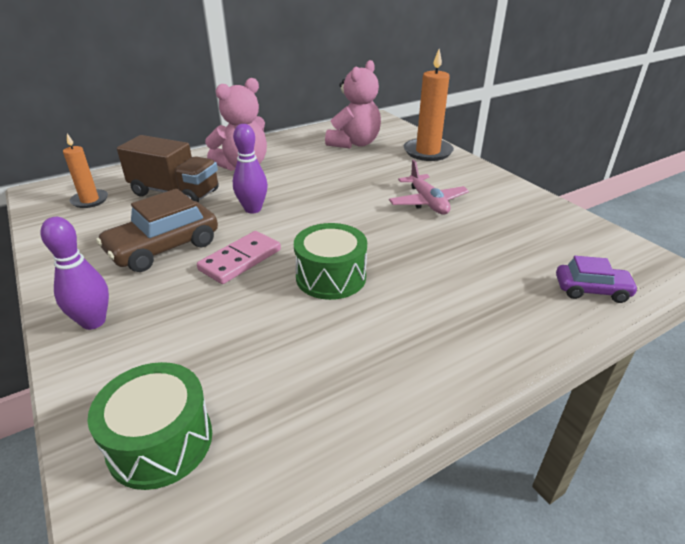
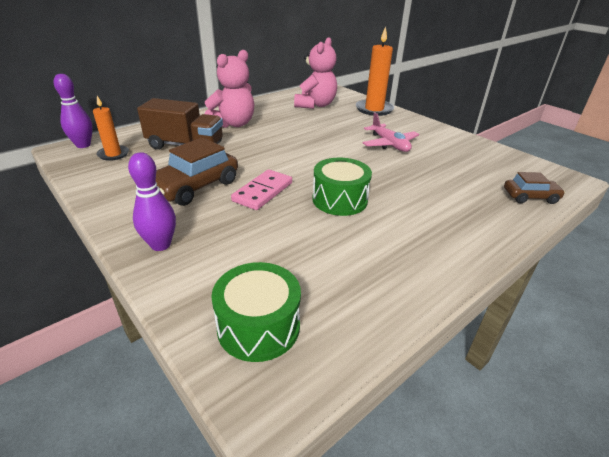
camera: 10 degrees left, 0 degrees up
(253, 209) = (256, 155): purple bowling pin -> purple bowling pin (83, 145)
(591, 290) = (530, 197): purple car -> brown car

